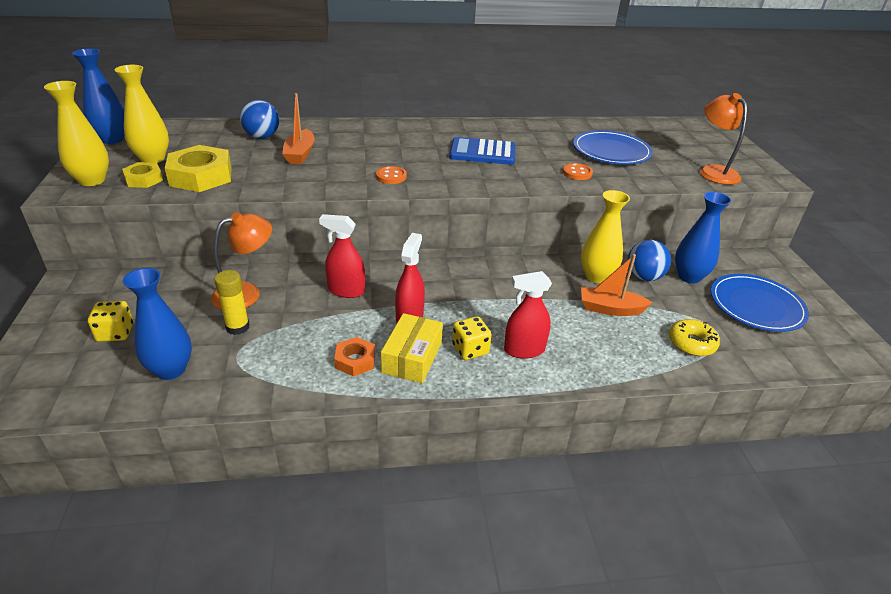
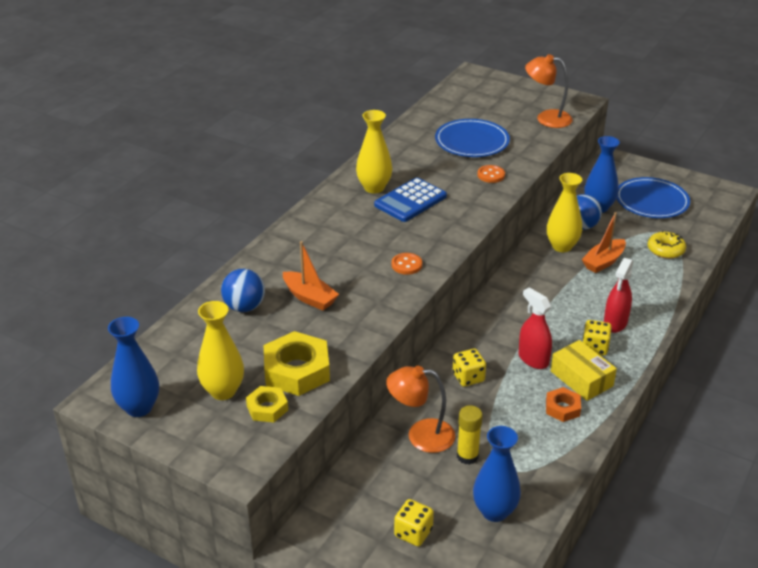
camera: 50 degrees left, 0 degrees up
(92, 180) = (235, 443): yellow vase -> yellow vase (374, 188)
(246, 293) = (421, 435): orange lamp -> orange lamp turned 90 degrees counterclockwise
(346, 290) = (468, 377): red spray bottle -> yellow dice

